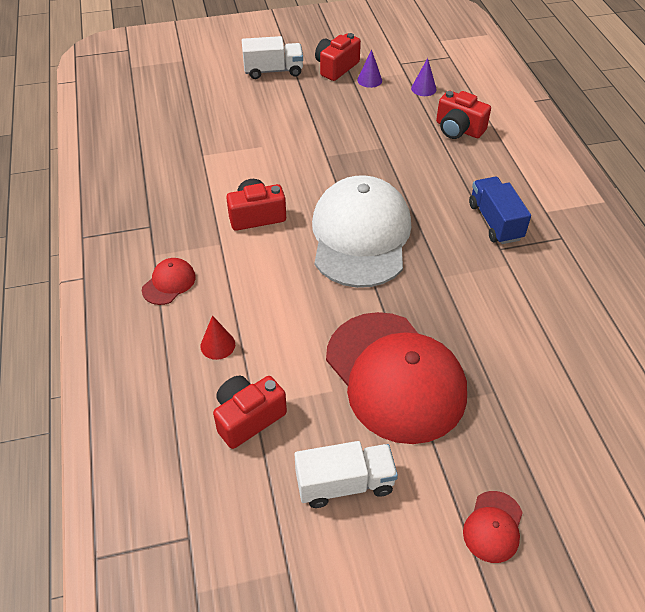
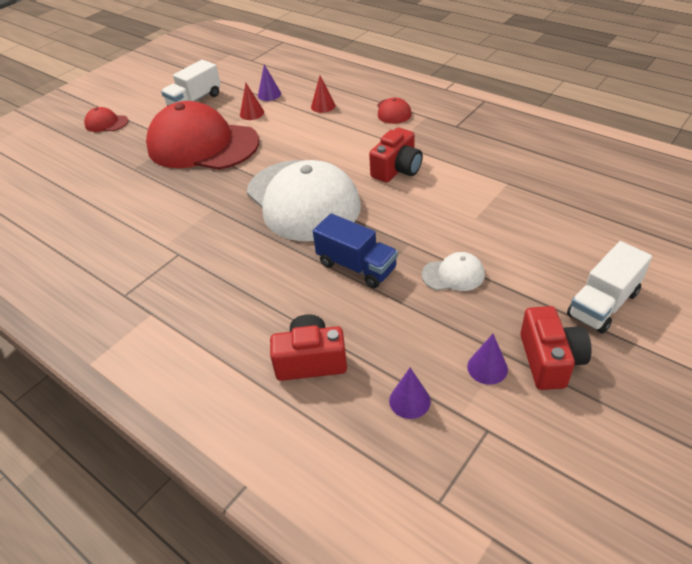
camera: 145 degrees right, 5 degrees down
(248, 418) = (269, 94): red camera -> purple cone
(300, 394) = (252, 113): none -> red cone
(326, 124) = (453, 275): none -> white cap
(493, 527) = (106, 123): red cap -> red cap turned 60 degrees counterclockwise
(495, 222) = (197, 274): blue truck -> blue truck (356, 266)

